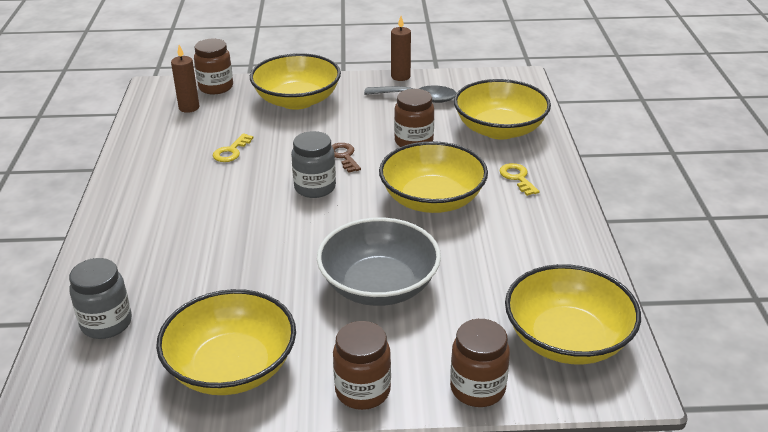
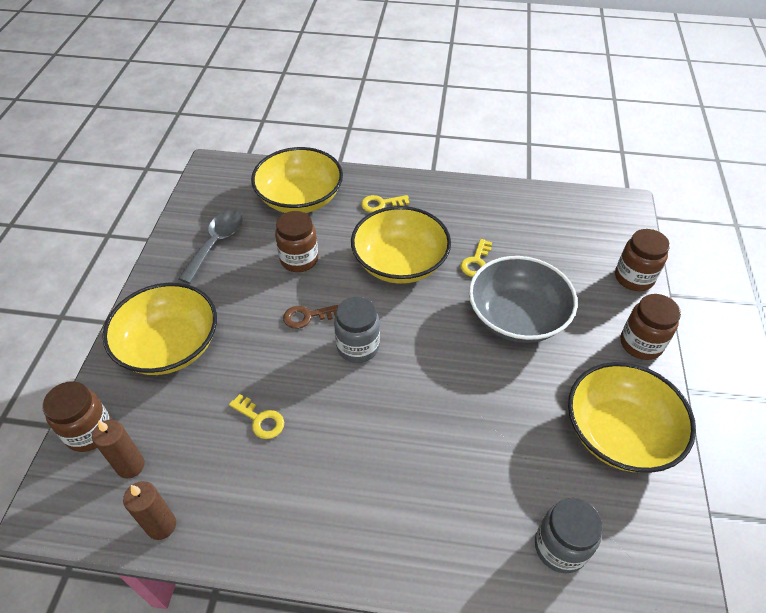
camera: 80 degrees left, 15 degrees up
(400, 77) = (163, 249): brown candle -> brown candle (161, 525)
(454, 251) = (476, 262): none -> yellow key
(567, 339) = (582, 222): yellow bowl -> none

